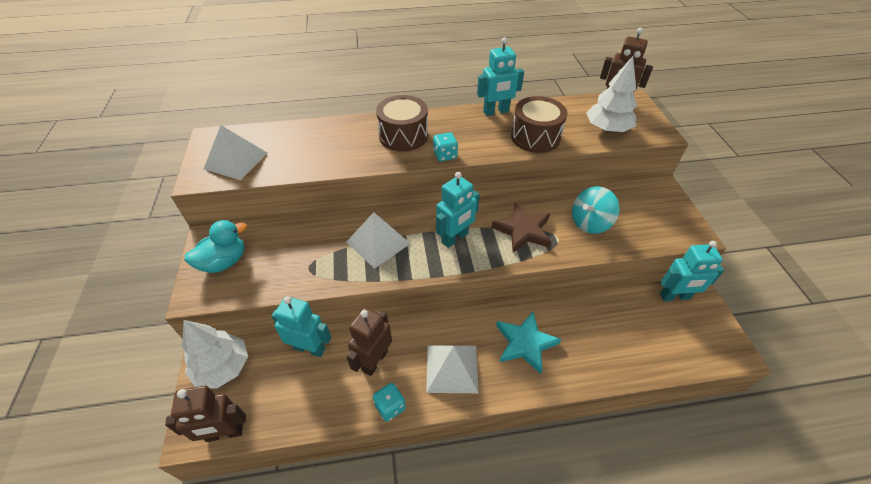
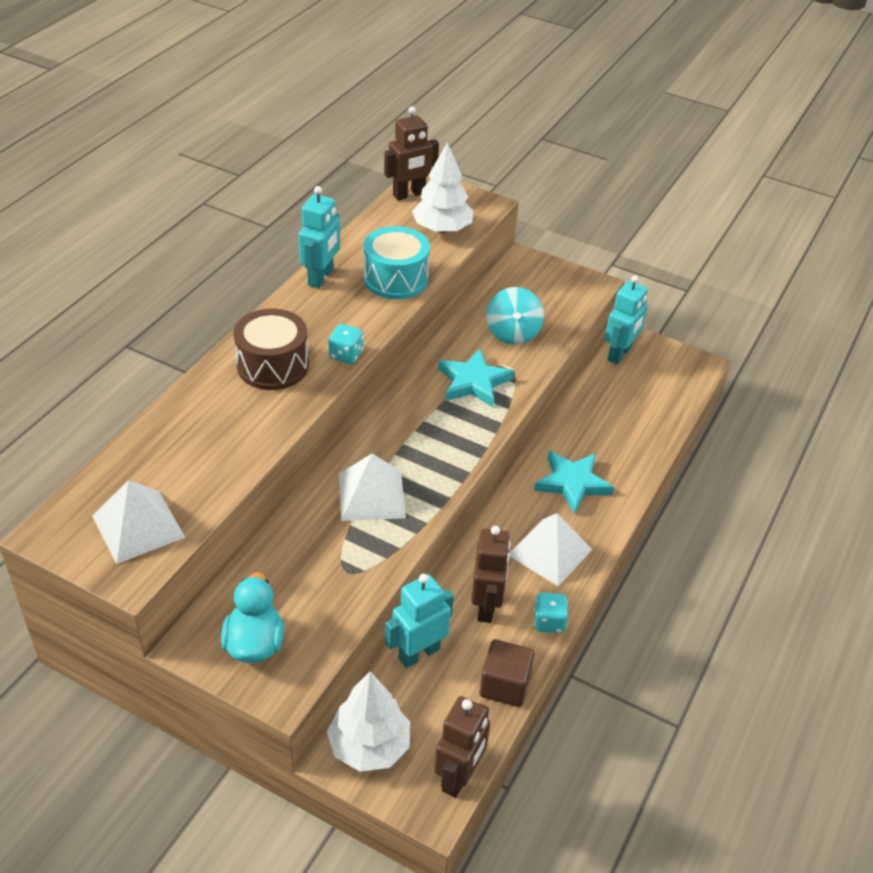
camera: 55 degrees left, 5 degrees down
(316, 413) = (504, 685): none -> brown cube
(374, 361) = (486, 606): brown robot -> brown robot turned 150 degrees counterclockwise
(455, 238) = (430, 434): turquoise robot -> none
(523, 230) = (473, 382): brown star -> turquoise star
(535, 137) = (395, 279): brown drum -> turquoise drum

